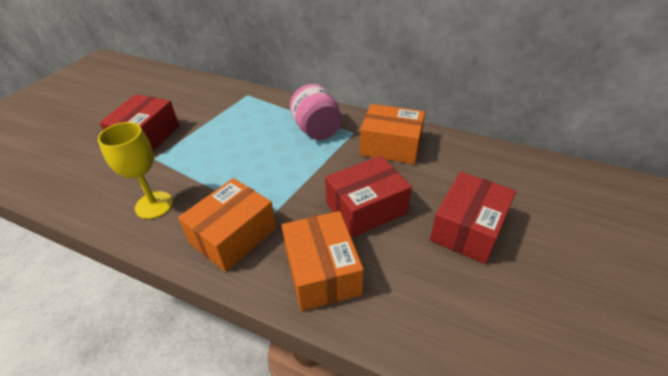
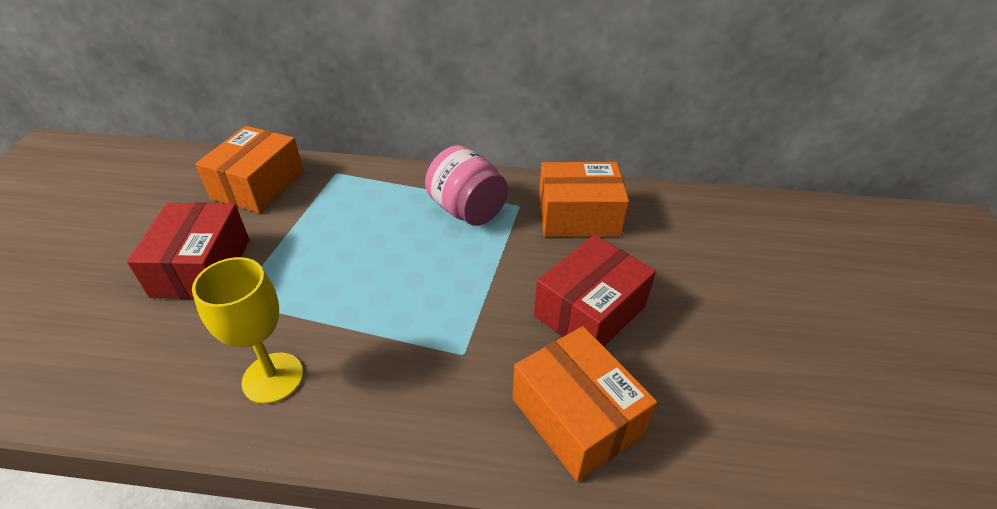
camera: 20 degrees left, 0 degrees up
(233, 235) = (424, 396): orange box -> orange box (258, 185)
(468, 229) = (726, 310): red box -> none

